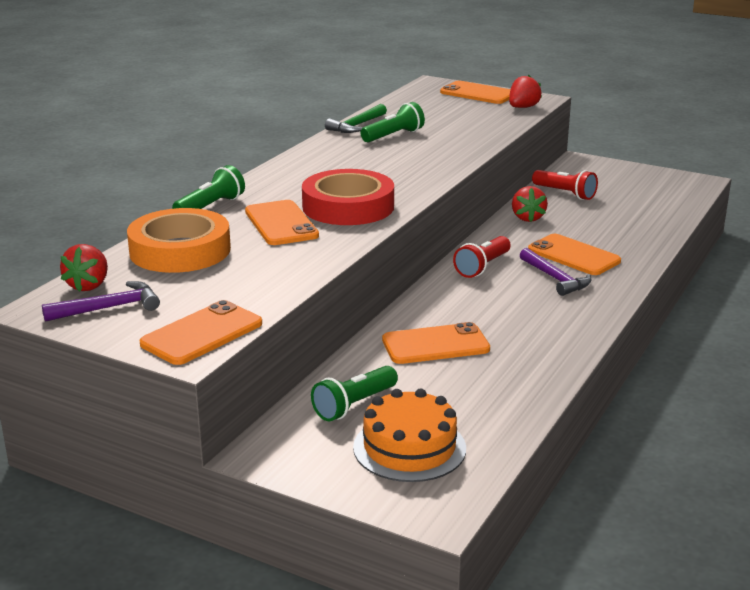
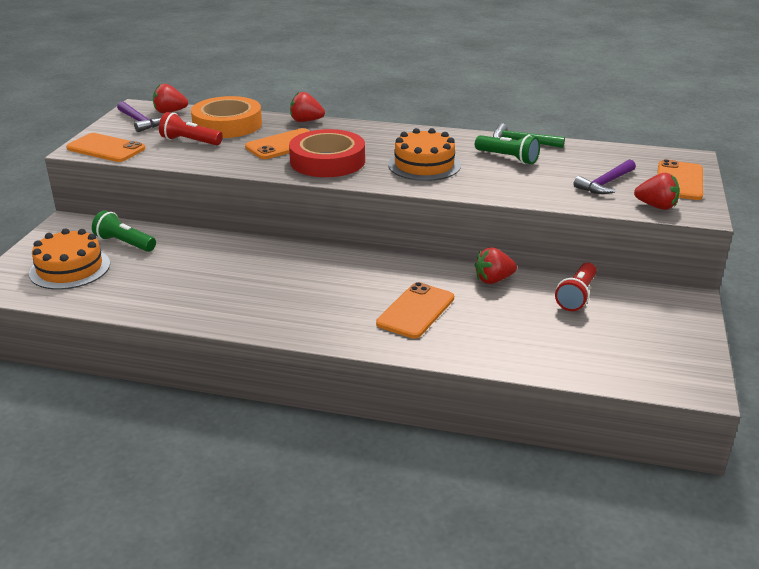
camera: 75 degrees right, 5 degrees up
(211, 207) = (306, 121): green flashlight -> red strawberry
(388, 167) = (424, 165): none -> orange cake
(435, 345) = (216, 262): orange phone -> none
(482, 267) = (367, 267): red flashlight -> red flashlight (190, 141)
(555, 279) = (358, 305): purple hammer -> purple hammer (605, 184)

